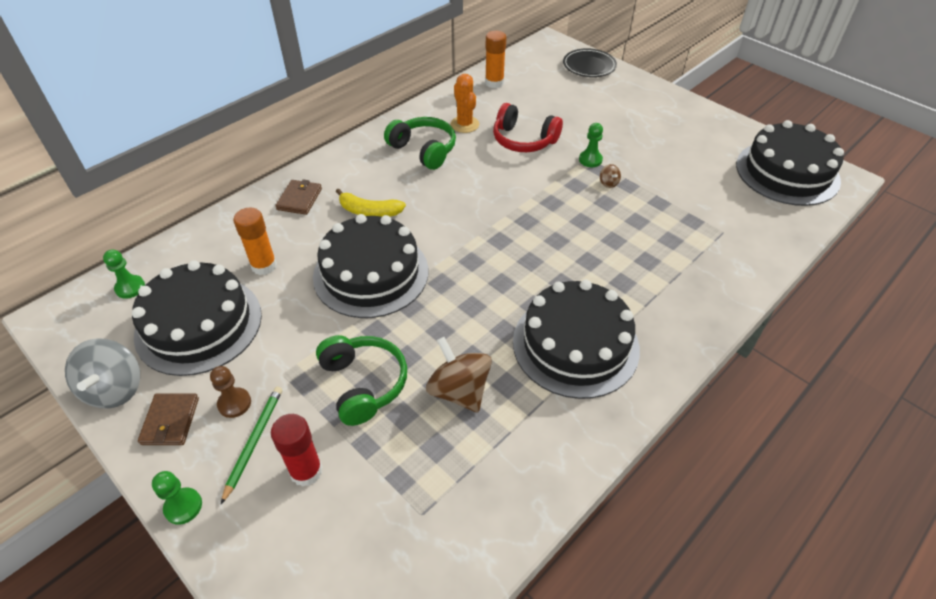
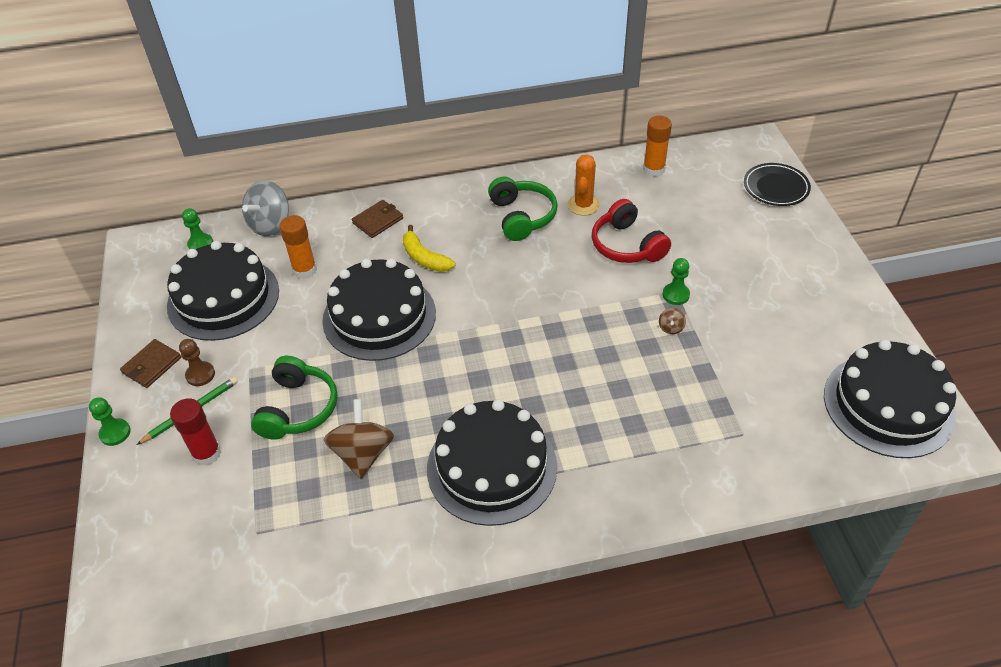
camera: 35 degrees right, 0 degrees up
(115, 389) = (136, 322): grey spinning top -> grey spinning top (270, 224)

